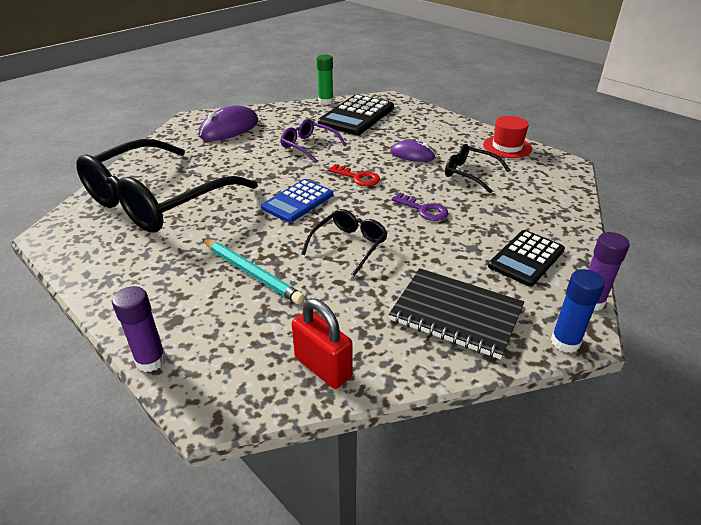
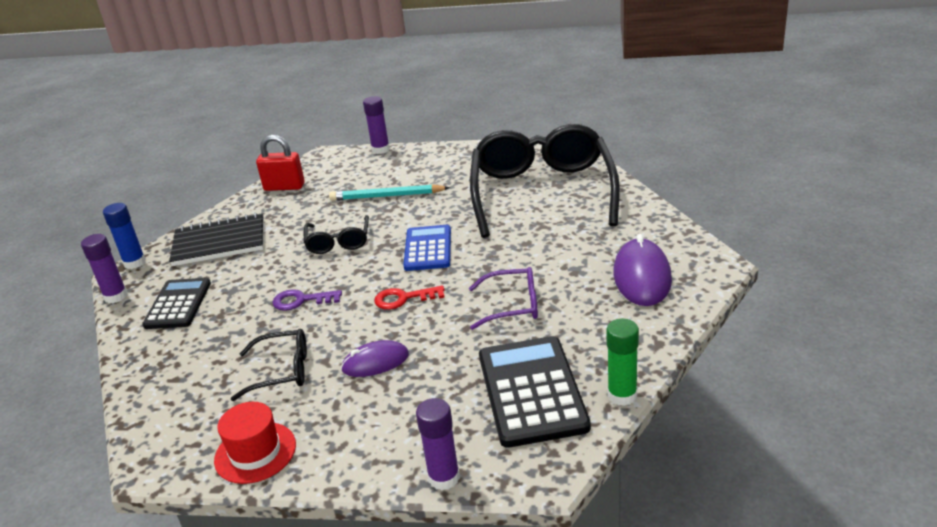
camera: 145 degrees right, 5 degrees down
(428, 109) = (444, 478): none -> purple glue stick

